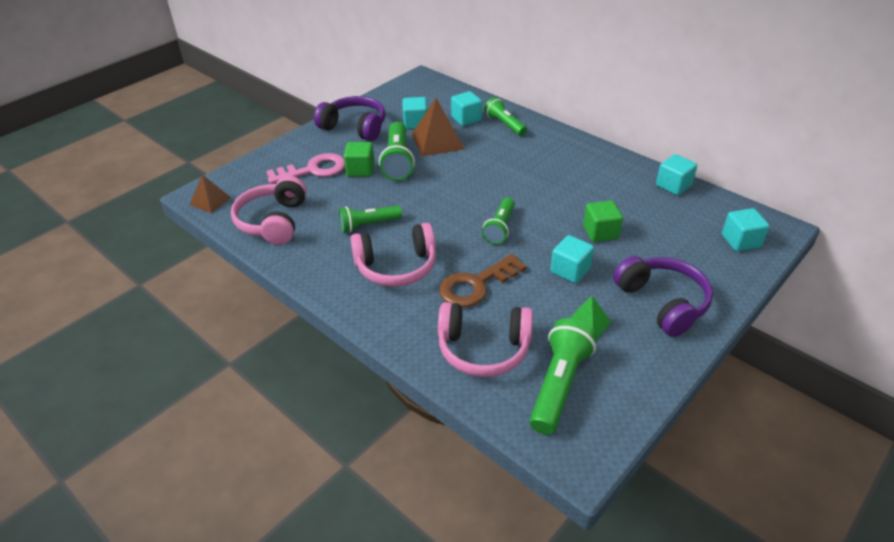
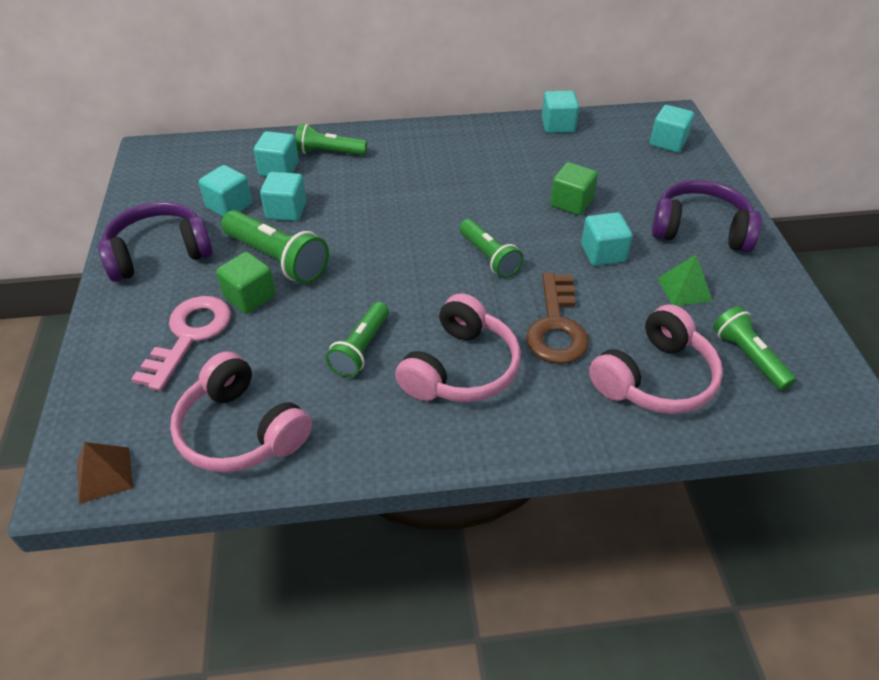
camera: 50 degrees left, 5 degrees up
(437, 141) = (286, 210): brown pyramid -> turquoise cube
(559, 385) = (748, 357): green flashlight -> green flashlight, size x0.67

